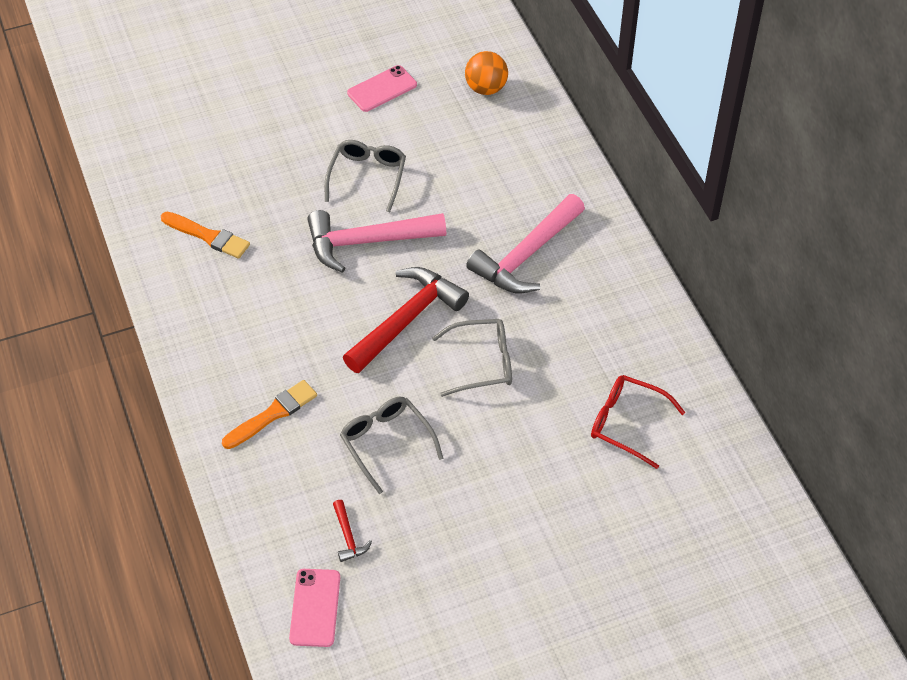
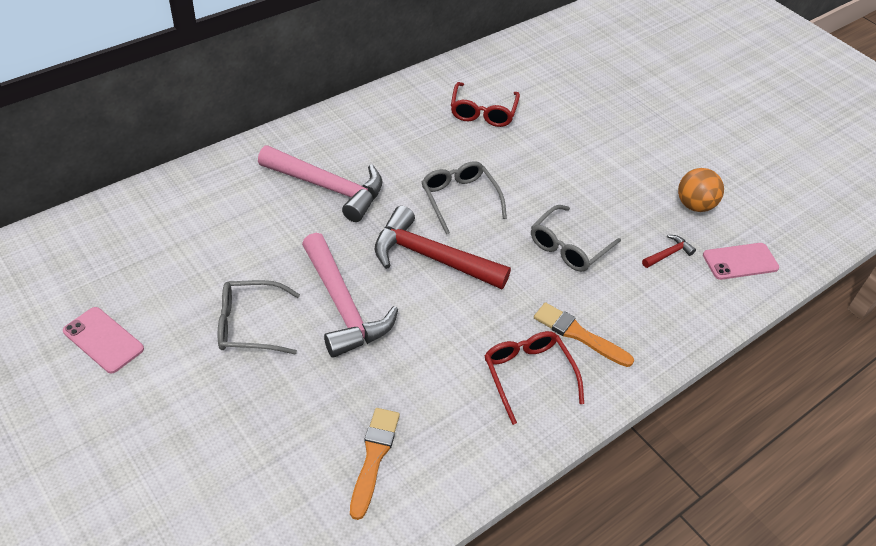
camera: 110 degrees left, 5 degrees down
(242, 360) = (528, 376): none -> red glasses
(486, 88) = (98, 248): orange ball -> orange ball (694, 205)

